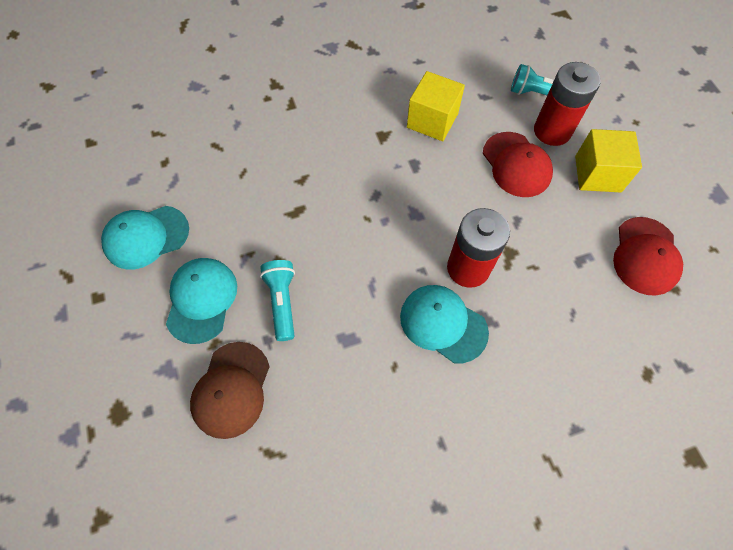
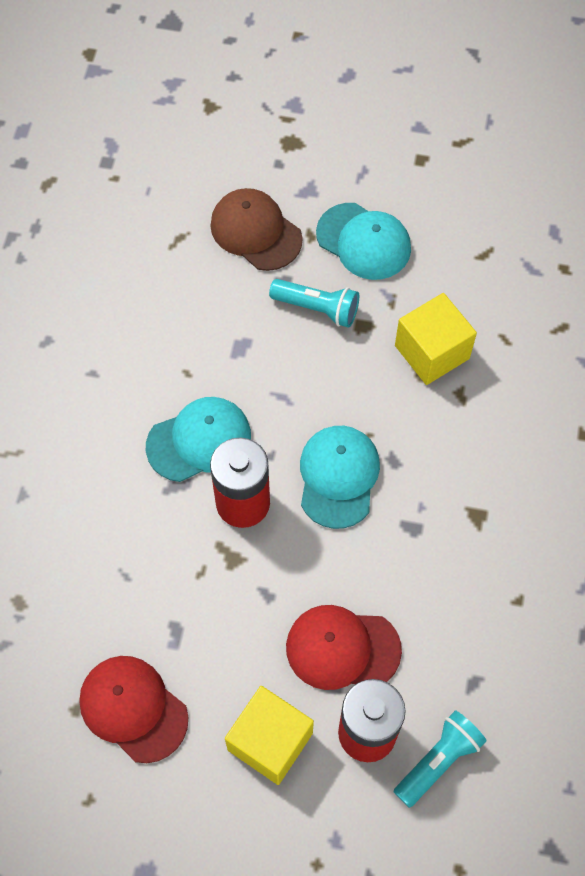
camera: 120 degrees right, 0 degrees up
(146, 237) = (469, 220): turquoise cap -> turquoise cap (338, 477)
(432, 120) = (468, 589): yellow cube -> yellow cube (432, 352)

